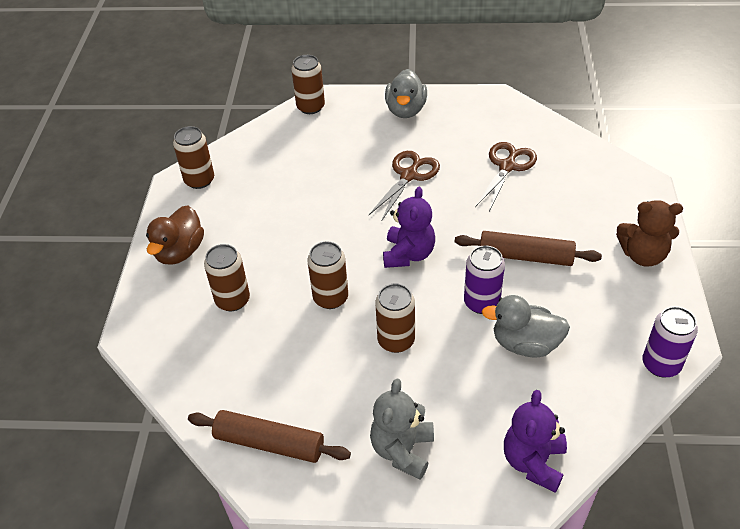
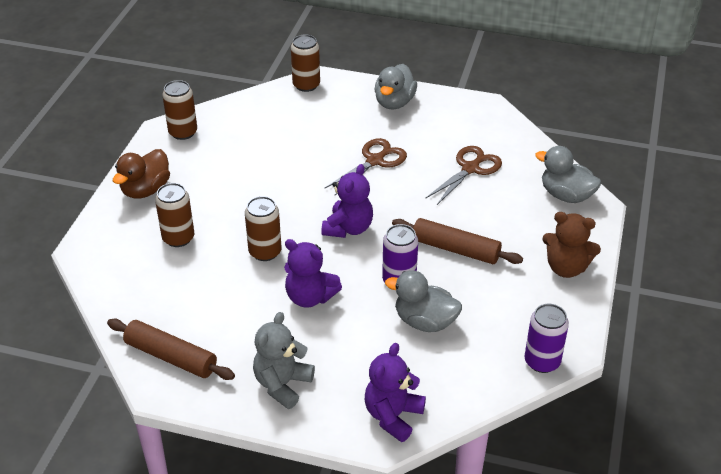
camera: 10 degrees right, 5 degrees down
(396, 340) = (310, 297): brown can -> purple teddy bear
(611, 177) = (566, 195): none -> grey duck

